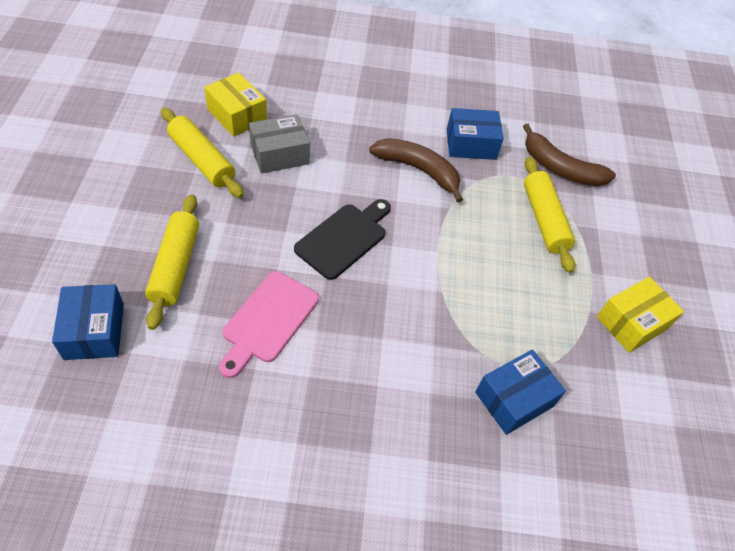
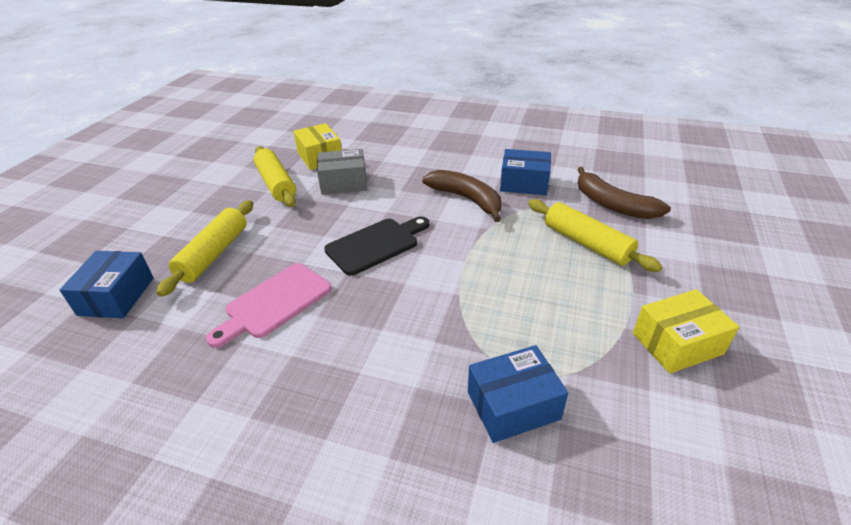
camera: 20 degrees right, 15 degrees down
(544, 220) = (587, 243): yellow rolling pin -> yellow rolling pin turned 45 degrees counterclockwise

